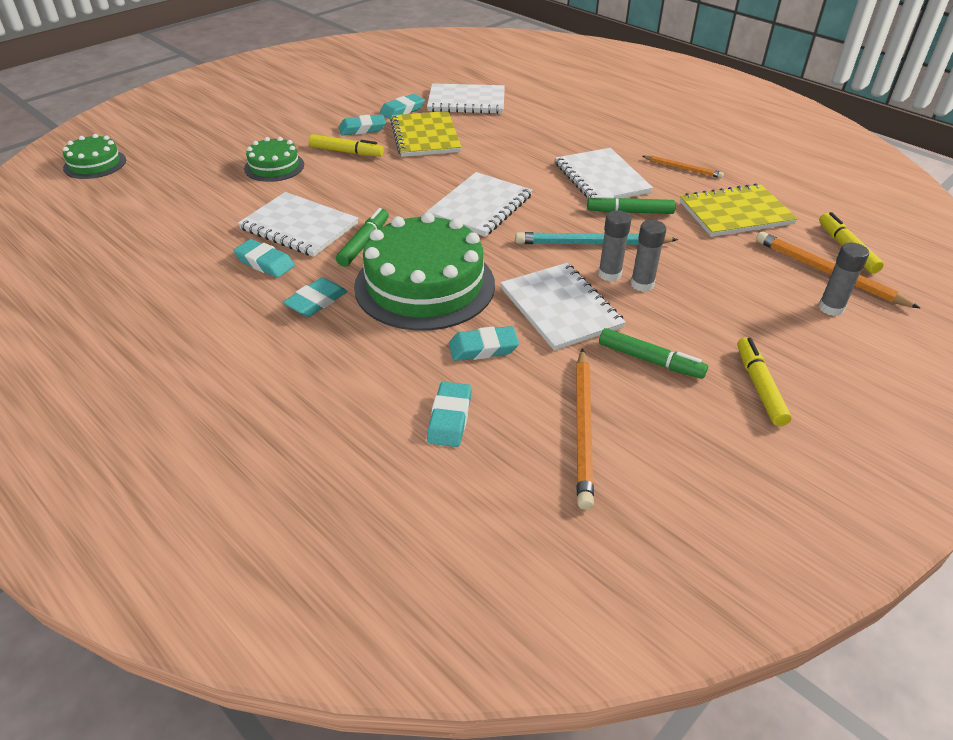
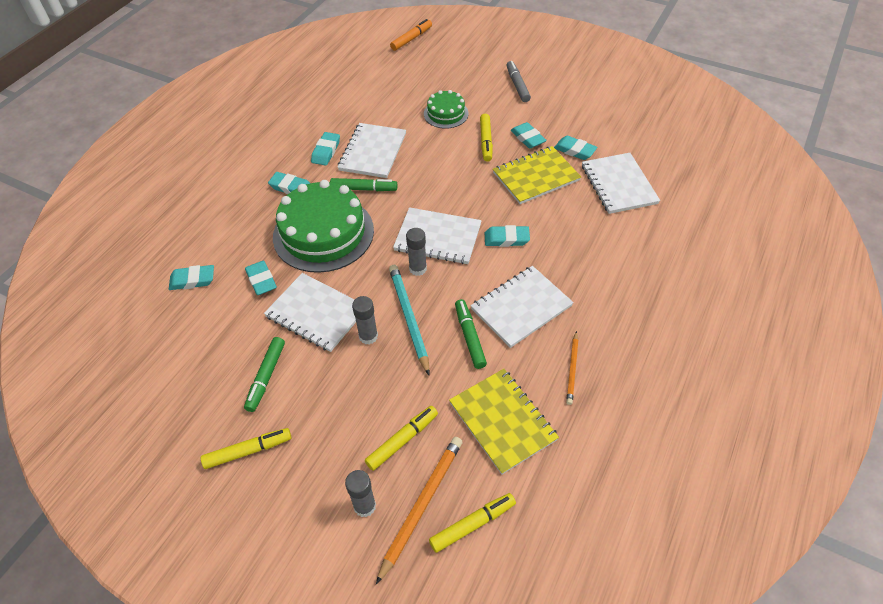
camera: 75 degrees right, 10 degrees up
(95, 164) = (411, 39): green cake -> orange marker
(268, 117) = (517, 85): none -> grey marker
(505, 168) = (506, 239): none -> turquoise eraser
(560, 308) = (316, 313): white notebook -> white notebook turned 75 degrees clockwise
(583, 428) = (191, 348): orange pencil -> none
(642, 284) = (361, 360): grey glue stick -> grey glue stick (418, 269)
(753, 273) = (402, 440): none -> yellow marker

